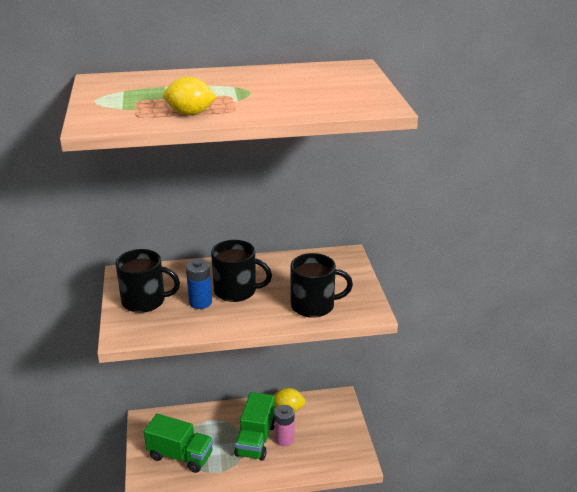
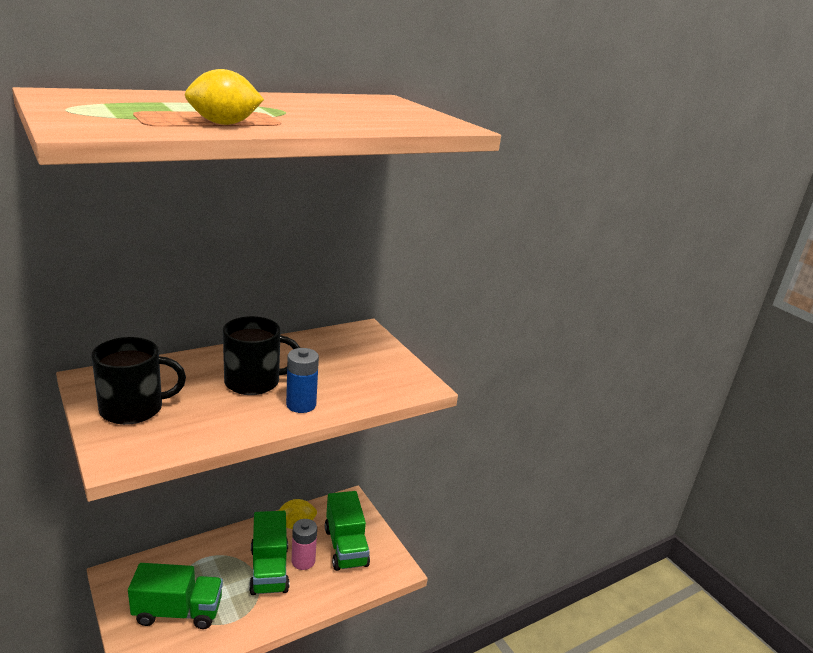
camera: 25 degrees left, 5 degrees down
(200, 302) = (212, 401): blue battery -> blue battery (301, 404)
(314, 305) = (356, 387): black mug -> none
(322, 435) = (346, 547): none -> green truck

